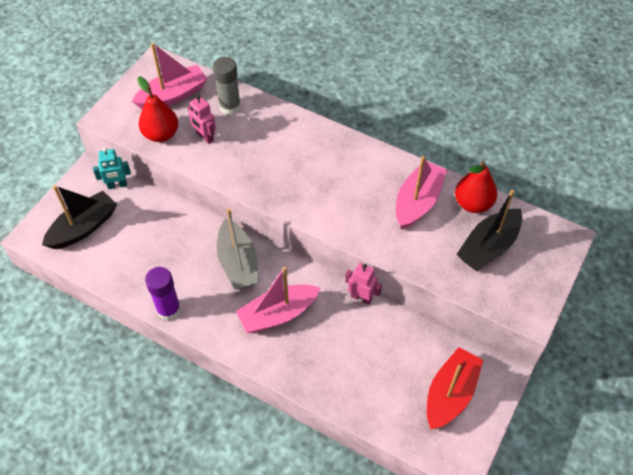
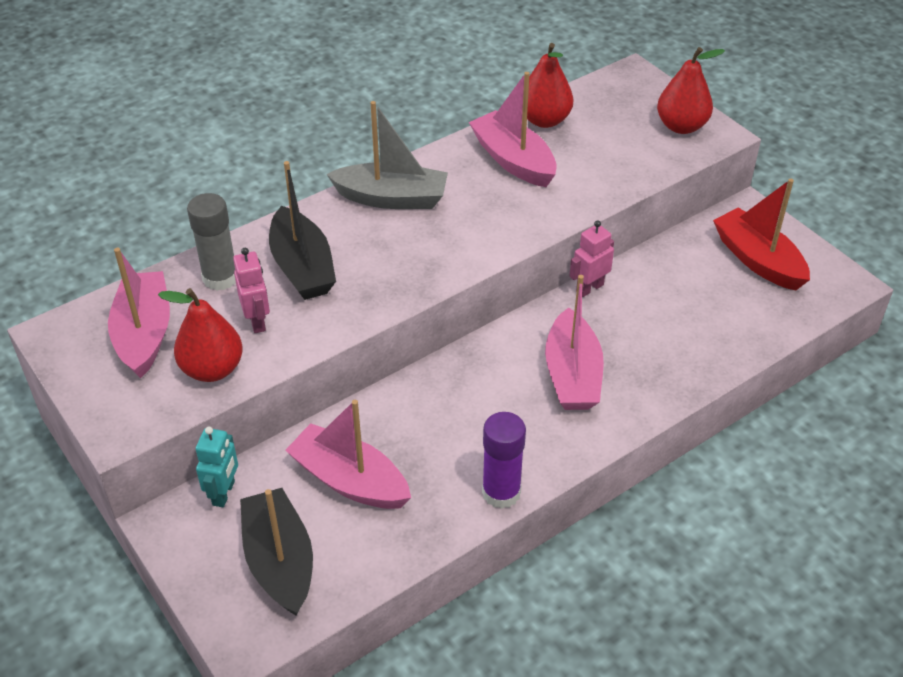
camera: 65 degrees left, 10 degrees down
(148, 235) = (349, 480): none -> pink boat
(205, 137) = (257, 321): pink robot -> pink robot turned 90 degrees counterclockwise
(238, 263) = (465, 390): grey boat -> grey boat (392, 198)
(488, 247) = (612, 130): black boat -> black boat (302, 267)
(523, 288) = (681, 126): none -> red pear

